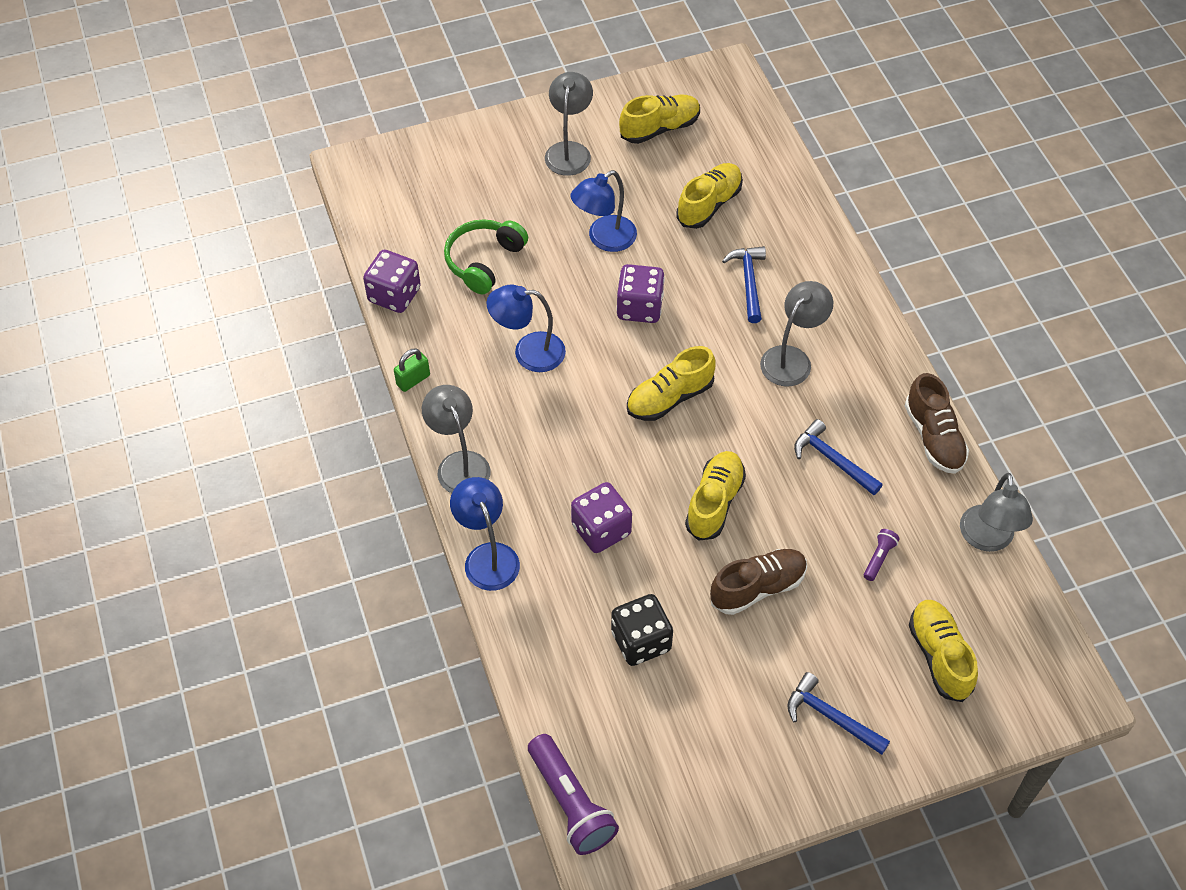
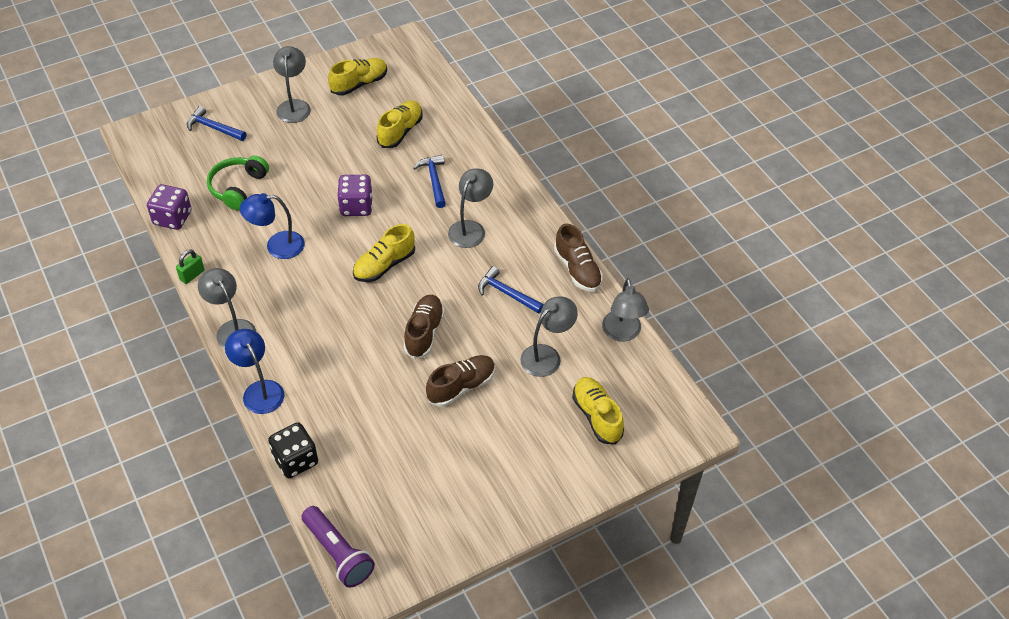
camera: 10 degrees left, 5 degrees down
(601, 530) = (342, 361): purple dice -> none
(604, 239) = (326, 163): blue lamp -> none
(641, 641) = (379, 434): black dice -> black dice (295, 460)
(714, 502) = (424, 332): yellow shoe -> brown shoe
(831, 717) = (523, 468): blue hammer -> blue hammer (213, 128)
(879, 558) = (547, 355): purple flashlight -> grey lamp

